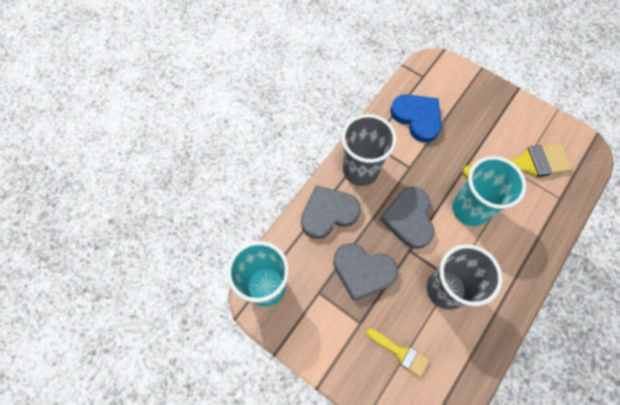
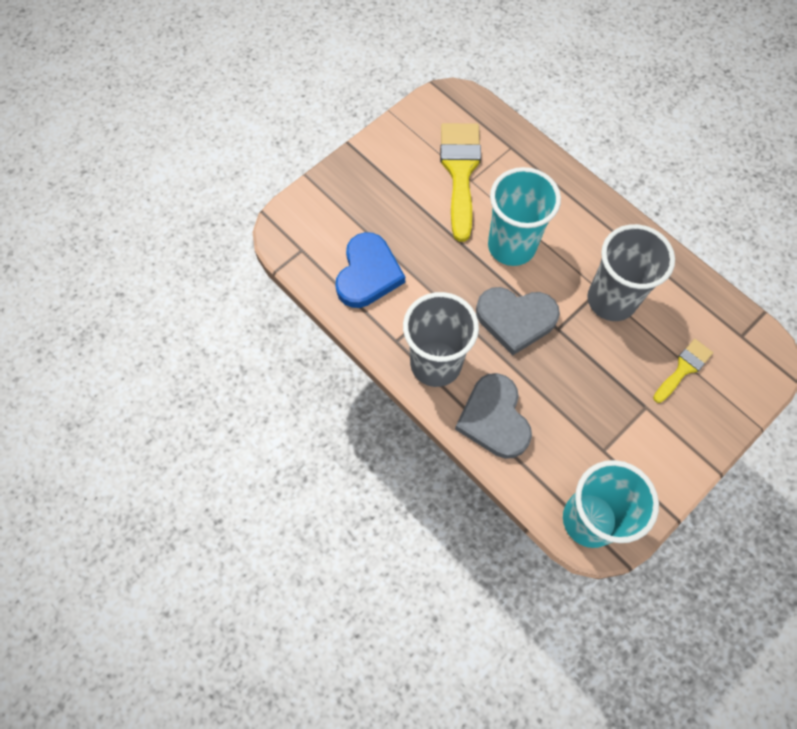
camera: 80 degrees left, 0 degrees up
(363, 271) = (580, 390): grey heart -> none
(417, 118) = (368, 274): blue heart -> blue heart turned 135 degrees clockwise

